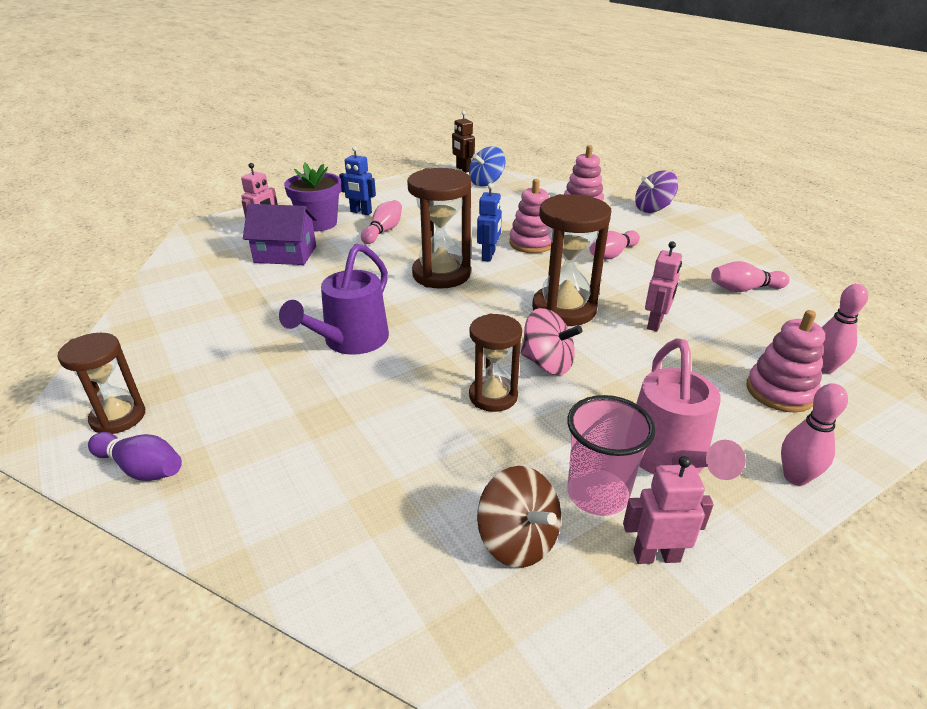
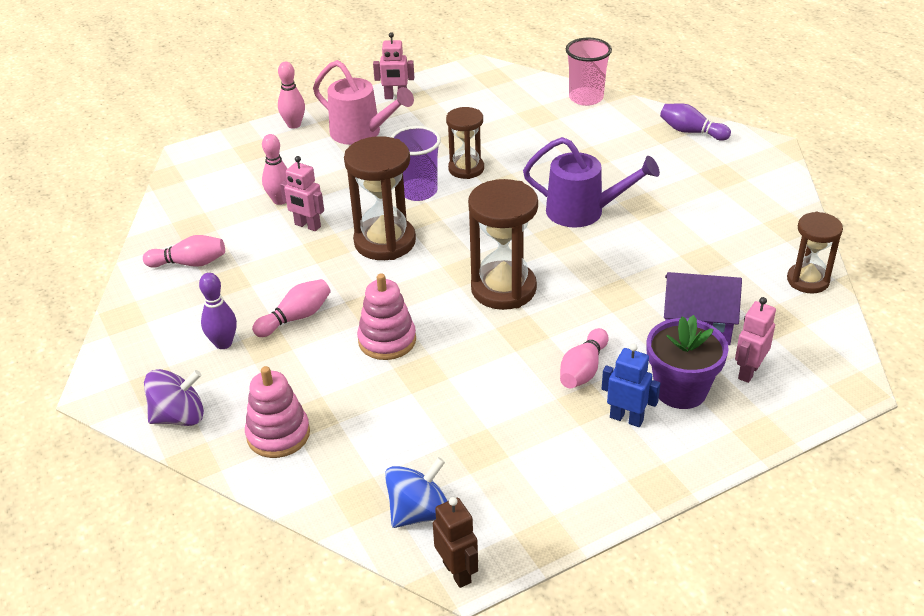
camera: 175 degrees left, 5 degrees up
(118, 417) = (733, 158): brown hourglass -> brown hourglass (808, 280)
(350, 342) = (584, 212): purple watering can -> purple watering can turned 75 degrees clockwise
(488, 256) = (445, 318): blue robot -> none
(518, 540) = (464, 102): brown spinning top -> none
(547, 363) = (418, 191): pink spinning top -> purple cup
(597, 494) = (414, 118): pink cup -> pink cup (586, 98)
(655, 323) = (307, 226): pink robot -> pink robot turned 90 degrees counterclockwise
(657, 240) = (223, 343): none -> purple bowling pin
(670, 459) = (362, 133): pink watering can -> pink watering can turned 120 degrees clockwise
(780, 391) = (254, 170): pink stacking toy -> none
(824, 368) = (202, 186): pink bowling pin -> pink bowling pin (280, 200)

